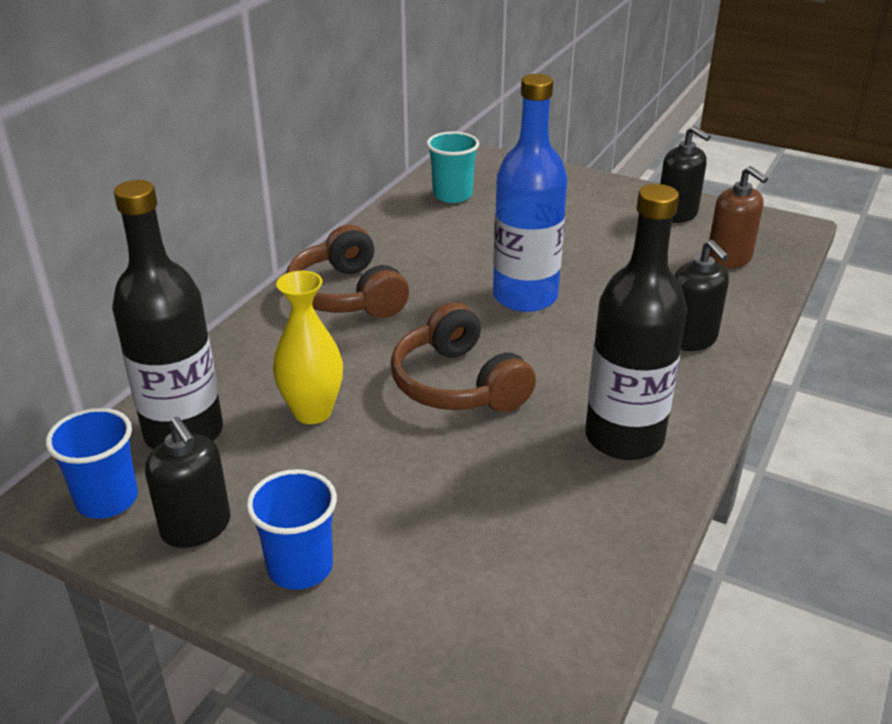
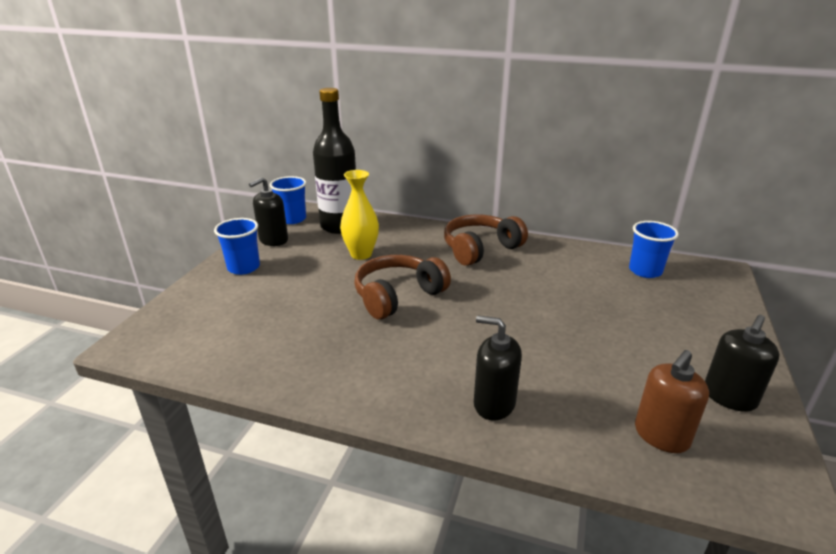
camera: 80 degrees right, 5 degrees down
(452, 195) = (645, 271): turquoise cup -> blue cup
(525, 297) = (515, 314): blue bottle -> none
(624, 438) = (352, 367): black bottle -> none
(690, 339) = (494, 403): black soap dispenser -> black soap dispenser turned 60 degrees clockwise

